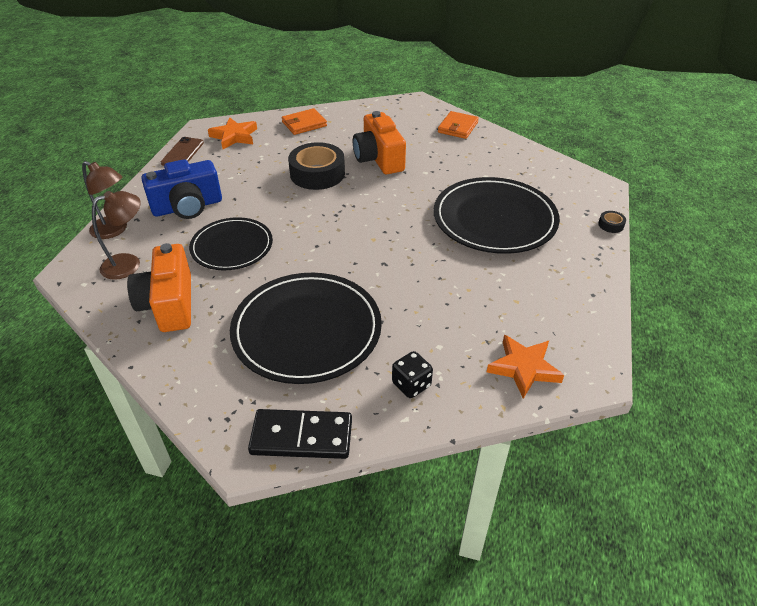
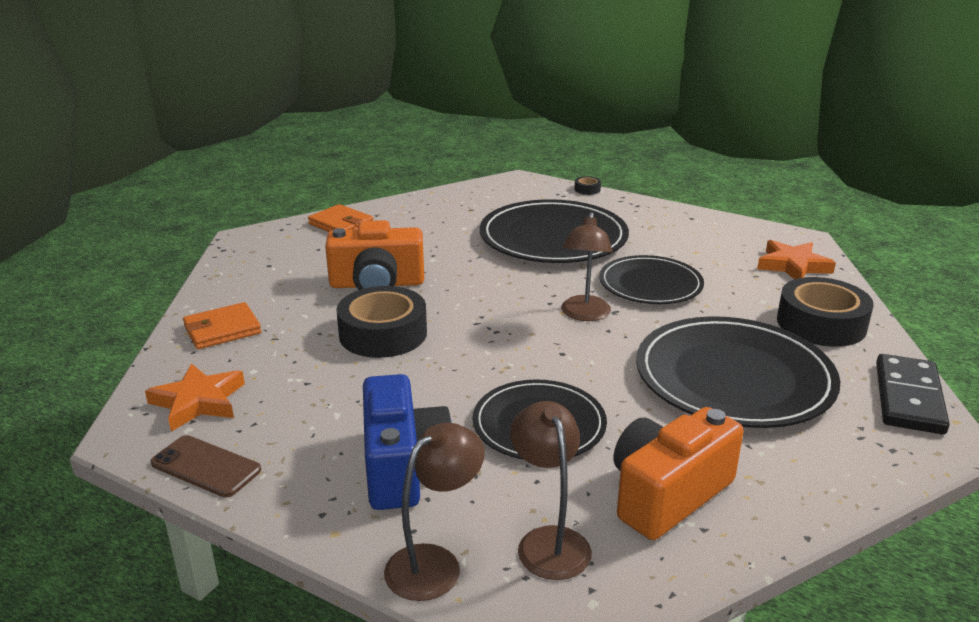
camera: 75 degrees left, 15 degrees down
(169, 304) = (667, 494): orange camera -> orange camera turned 135 degrees clockwise
(304, 124) = (222, 330): orange wallet -> orange wallet turned 75 degrees clockwise
(373, 249) = (584, 315): none -> brown lamp
(411, 384) = (821, 324): black dice -> black tape
(437, 278) = (650, 284): none -> black plate

